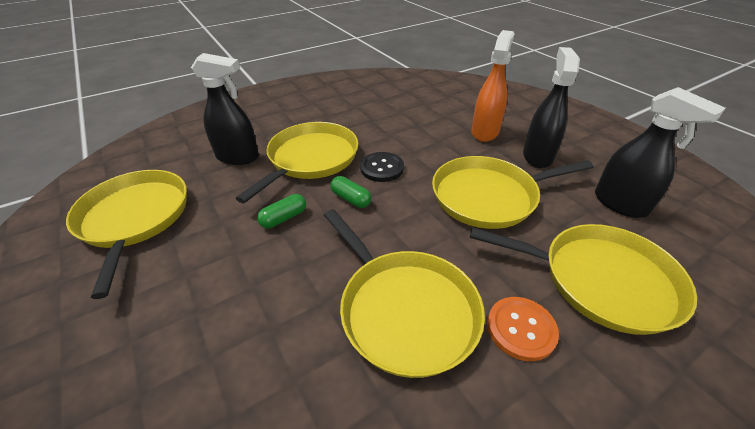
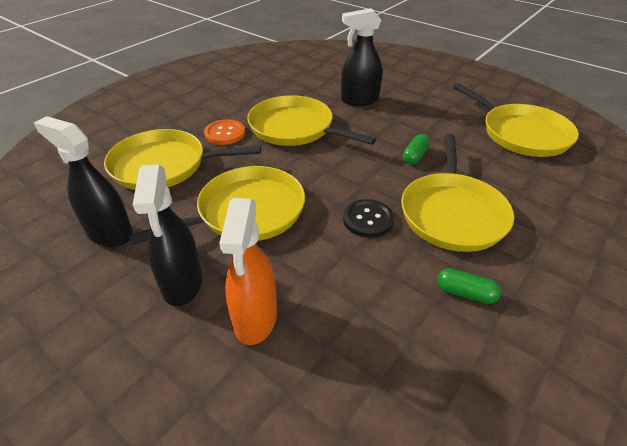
camera: 160 degrees right, 0 degrees up
(238, 157) = (528, 197): black spray bottle -> black spray bottle (359, 100)
(351, 199) = (375, 181): green capsule -> green capsule (465, 293)

